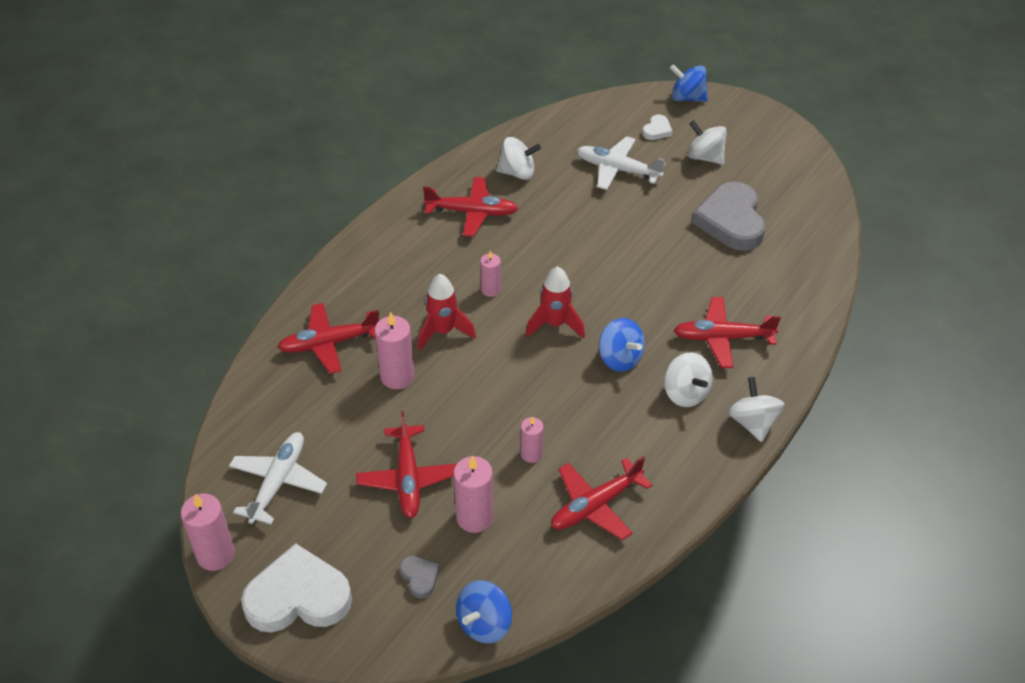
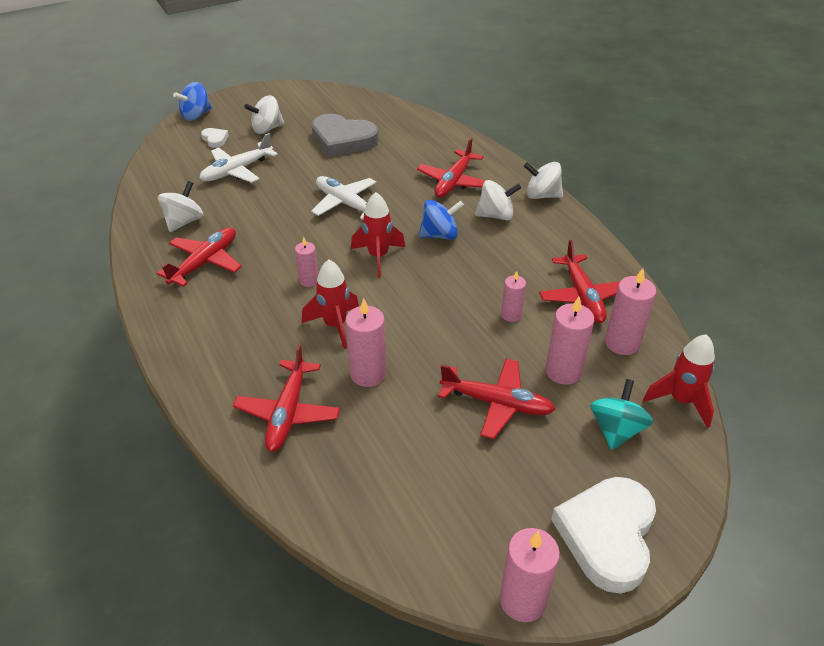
camera: 65 degrees left, 5 degrees down
(278, 482) = (450, 511): white plane -> white plane (346, 204)
(420, 577) = (616, 430): grey heart -> turquoise spinning top
(484, 624) = (681, 401): blue spinning top -> red rocket
(542, 556) = (622, 343): none -> pink candle

